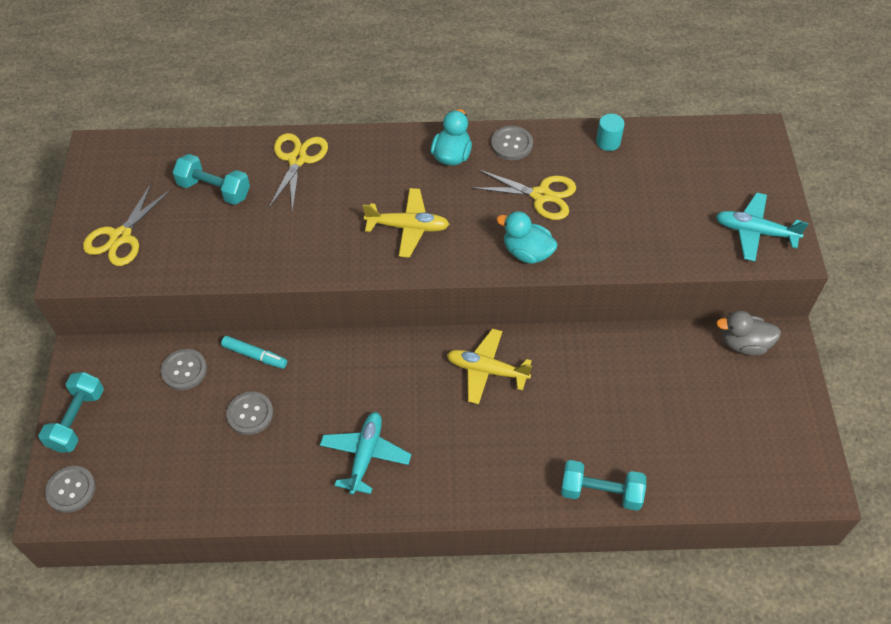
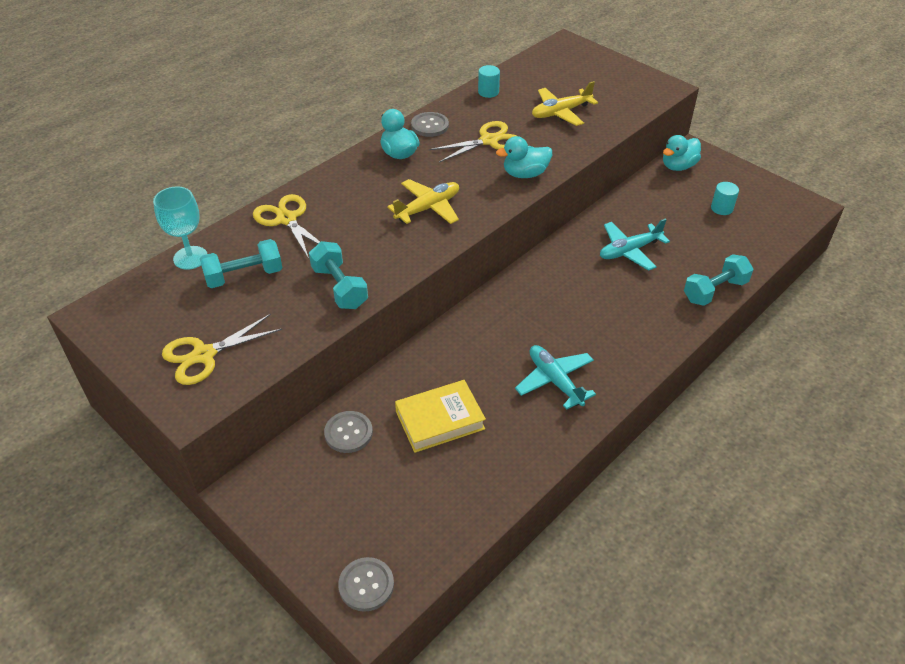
camera: 45 degrees left, 10 degrees down
(77, 420) = (303, 535): turquoise dumbbell -> turquoise dumbbell (339, 287)
(121, 237) = (204, 355): yellow scissors -> yellow scissors turned 75 degrees clockwise
(200, 146) = (190, 258): none -> turquoise goblet
(250, 414) = (440, 420): grey button -> yellow book
(255, 355) = (391, 383): turquoise marker -> none
(487, 370) = (561, 277): yellow plane -> yellow plane (561, 112)
(724, 420) = (721, 208): none -> turquoise cylinder
(744, 344) = (678, 166): grey duck -> turquoise duck
(755, 232) = (633, 88): turquoise plane -> turquoise plane (629, 251)

